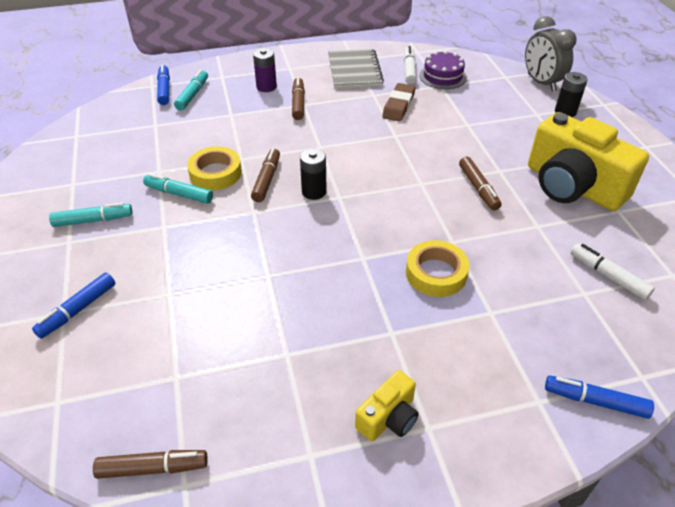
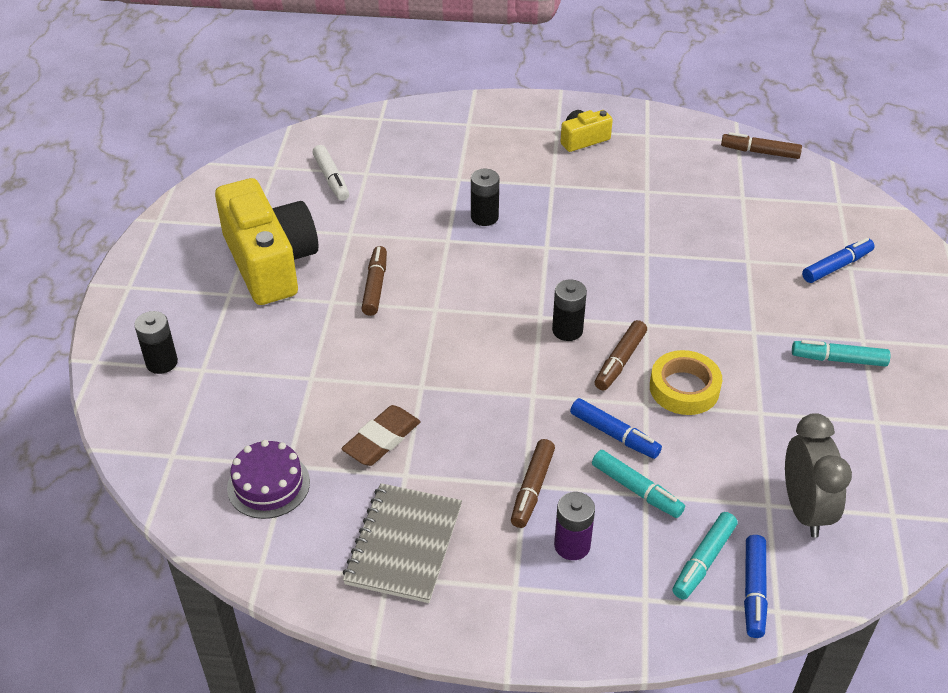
camera: 160 degrees left, 0 degrees up
(179, 194) = (734, 369): turquoise marker -> turquoise marker (636, 489)
(409, 70) = (311, 517): white marker -> none
(436, 273) = (484, 217): yellow tape -> black battery
(541, 83) = (133, 426): grey clock -> grey clock (804, 509)
(595, 401) = (428, 115): blue marker -> blue marker (614, 434)

